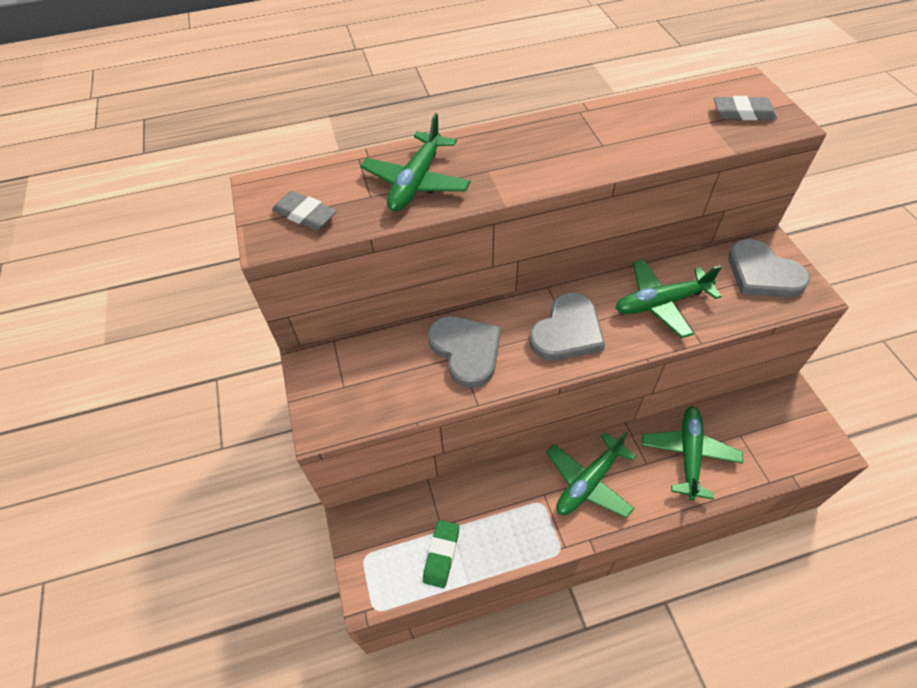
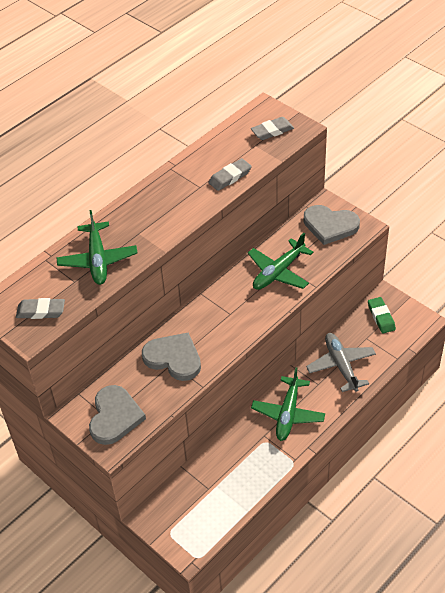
camera: 30 degrees left, 5 degrees down
(441, 555) = (220, 505): green eraser -> green eraser (381, 317)
(567, 331) = (230, 316): grey heart -> grey heart (115, 417)
(651, 147) = (230, 177): none -> grey eraser
(689, 454) = (341, 365): green plane -> grey plane

